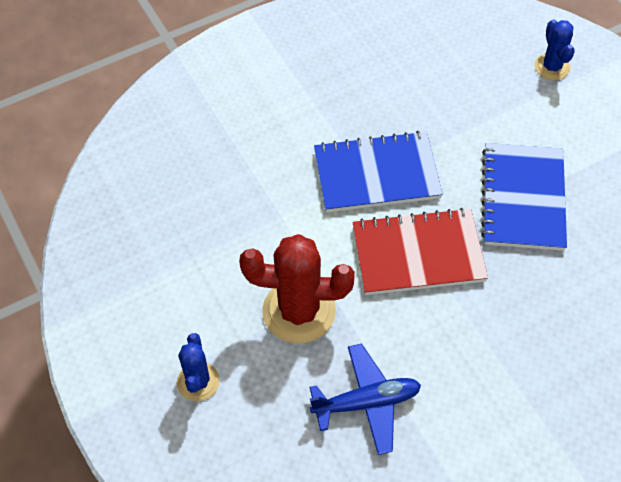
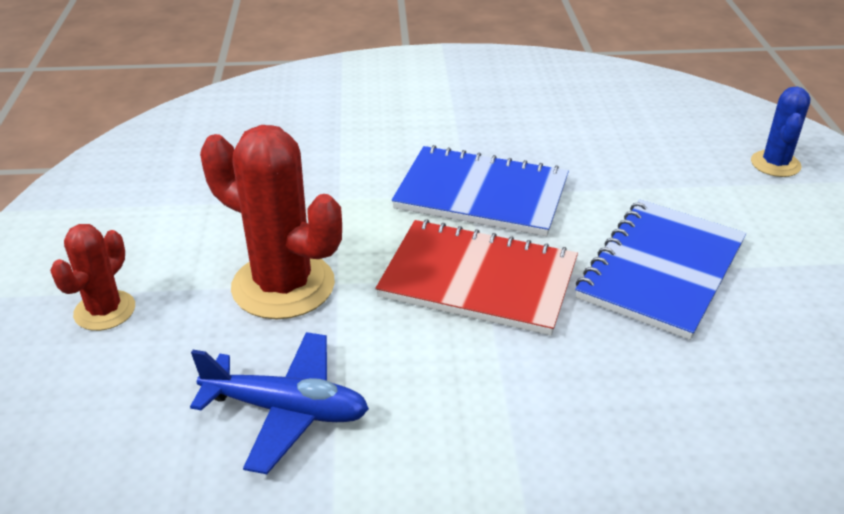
camera: 25 degrees right, 20 degrees down
(198, 382) = (105, 311): blue cactus -> red cactus

